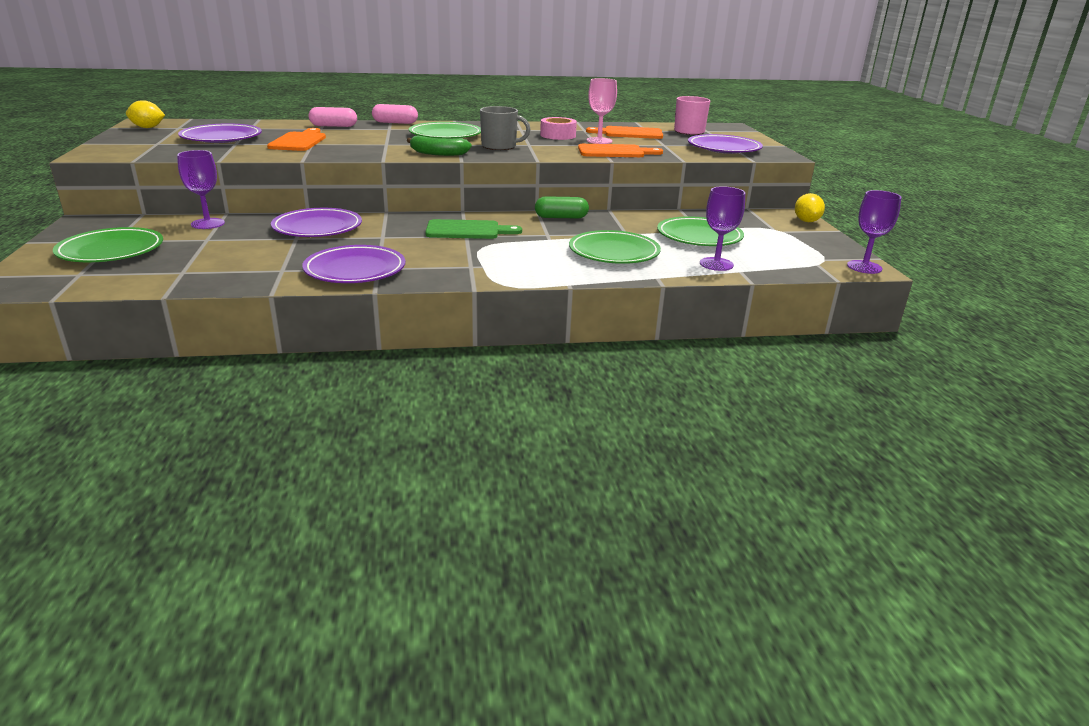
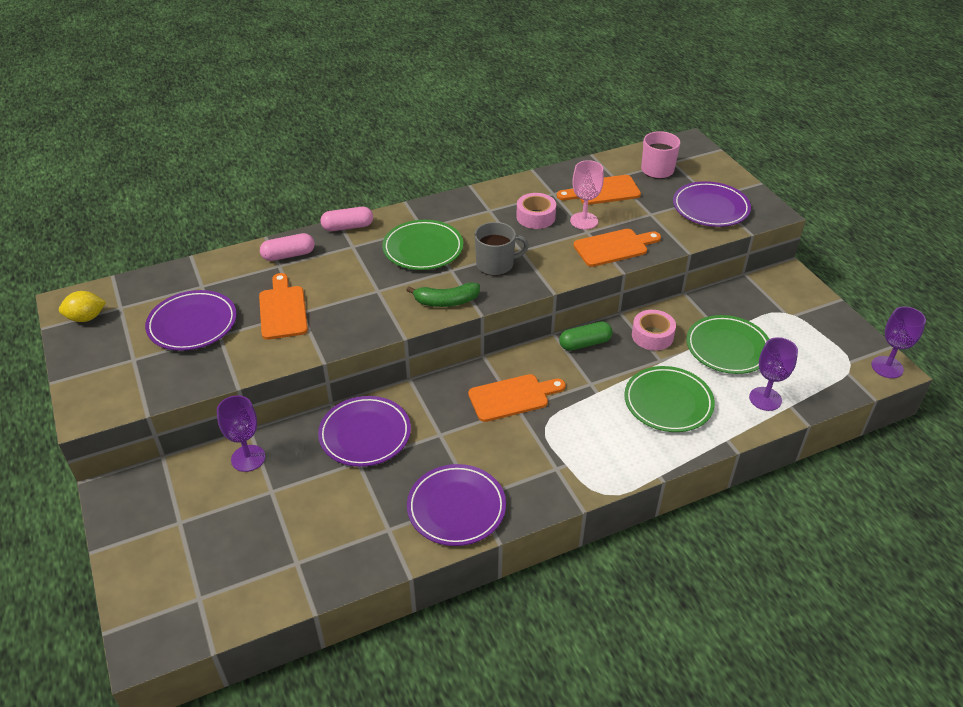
camera: 15 degrees left, 15 degrees up
(111, 251) = (193, 543): green plate -> none
(467, 230) = (512, 397): green cutting board -> orange cutting board
(629, 222) = (652, 336): none -> pink tape
(806, 221) = (807, 288): yellow lemon -> none

